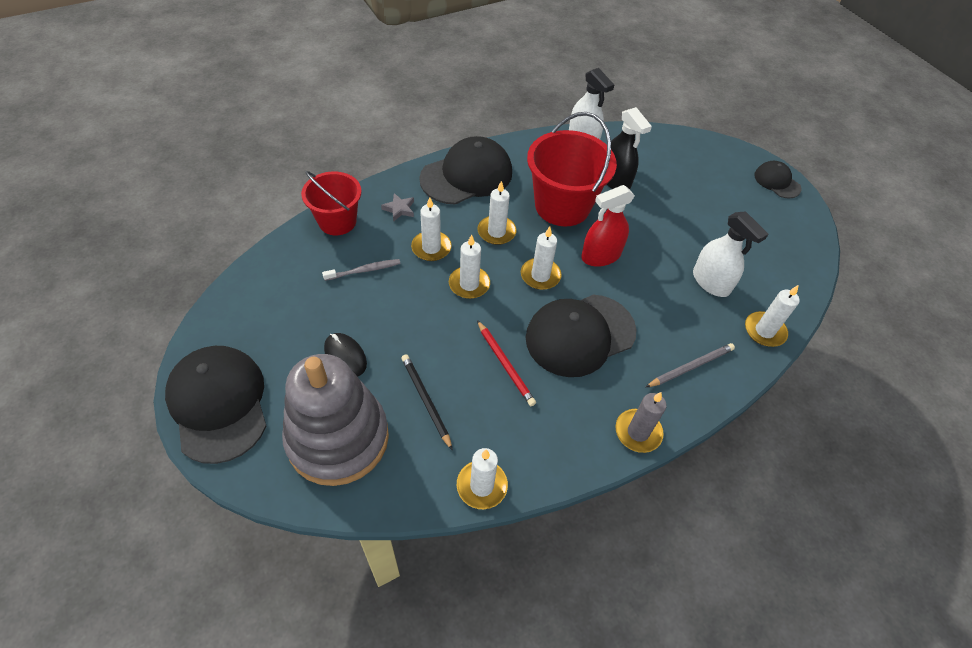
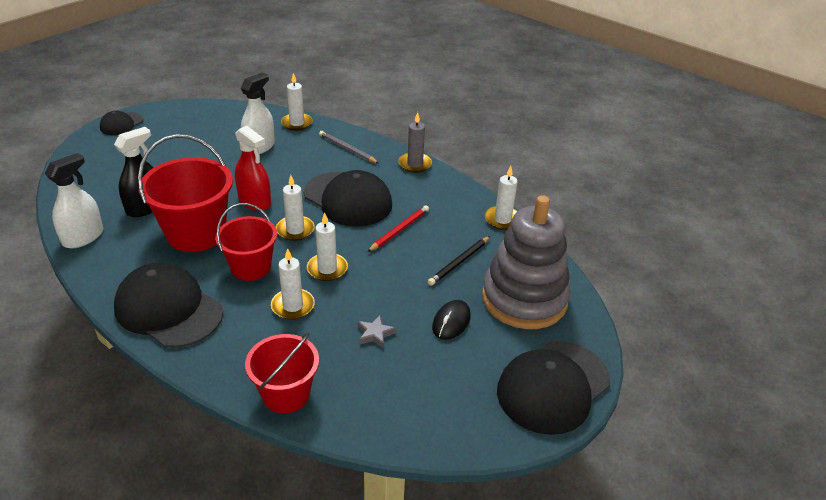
camera: 110 degrees left, 15 degrees down
(364, 270) = (347, 345): grey toothbrush -> none
(399, 209) = (245, 348): grey star -> grey star (375, 334)
(496, 232) = (251, 267): white candle -> red bucket

